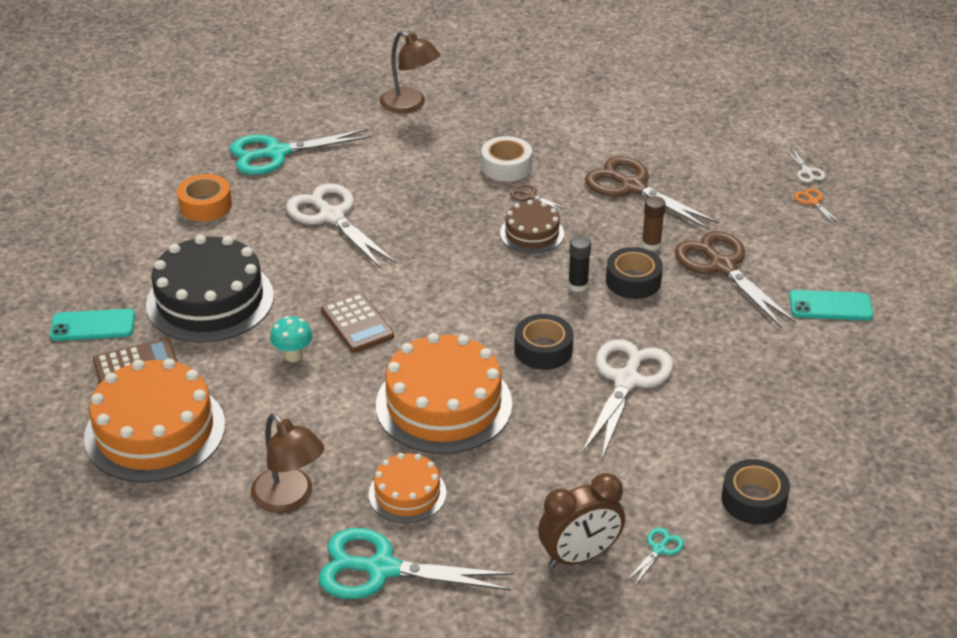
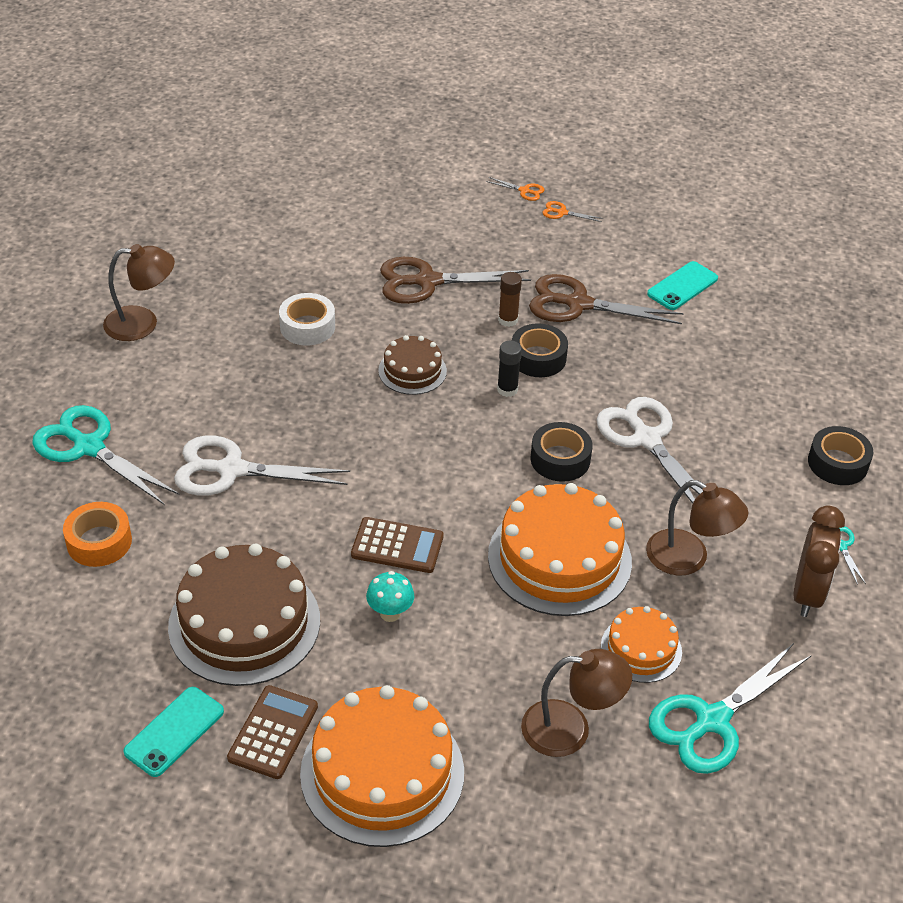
camera: 50 degrees left, 5 degrees up
(210, 300) = (244, 623): black cake -> brown cake
(276, 153) = (89, 447): turquoise scissors -> turquoise scissors turned 105 degrees clockwise
(530, 196) = (364, 340): brown scissors -> none
(530, 470) = (688, 559): none -> brown lamp
(806, 171) = (524, 191): white scissors -> orange scissors

